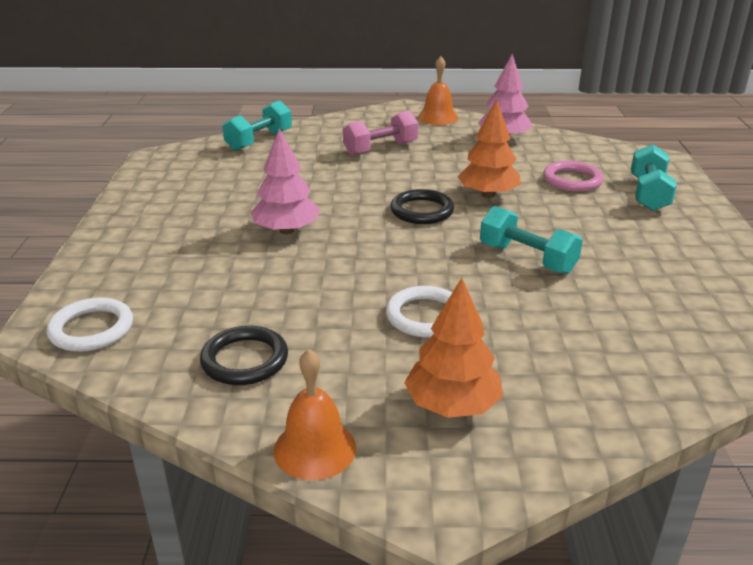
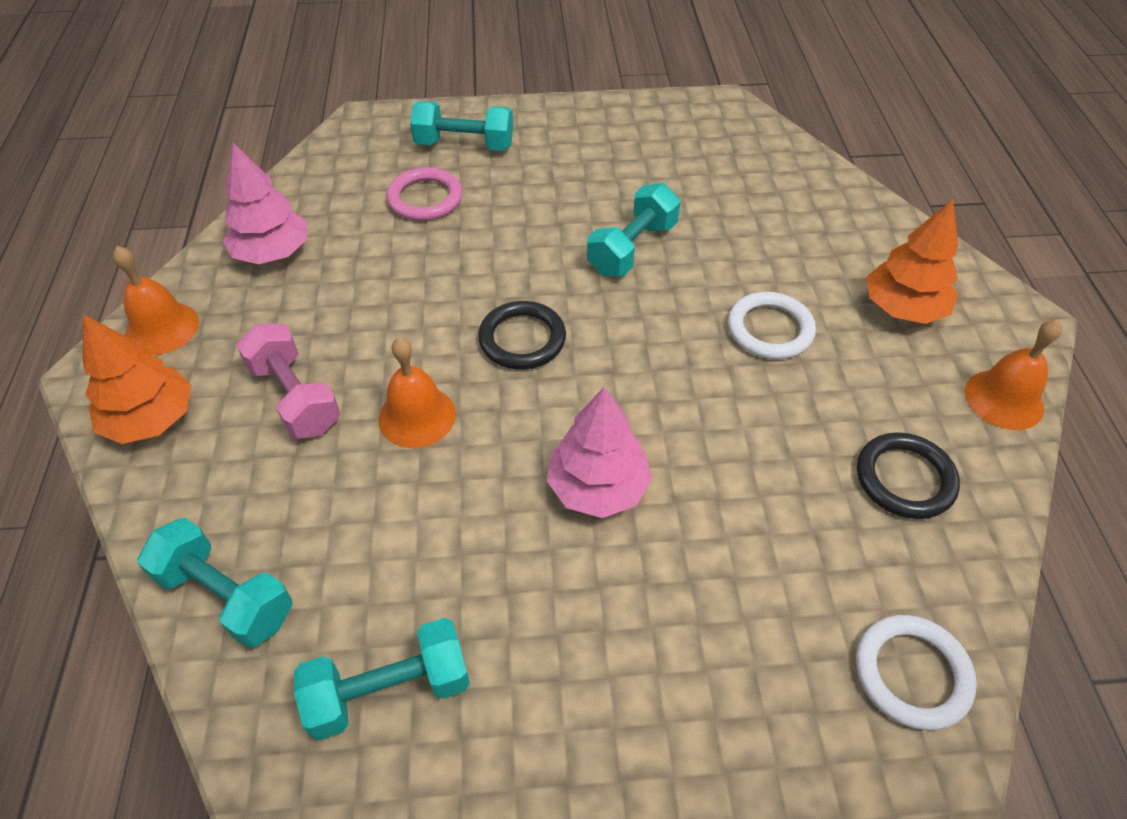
camera: 95 degrees left, 20 degrees up
(189, 174) = (389, 690): none -> turquoise dumbbell
(359, 179) = (417, 416): none -> orange bell
(488, 195) = (469, 275): orange tree -> orange tree (151, 419)

